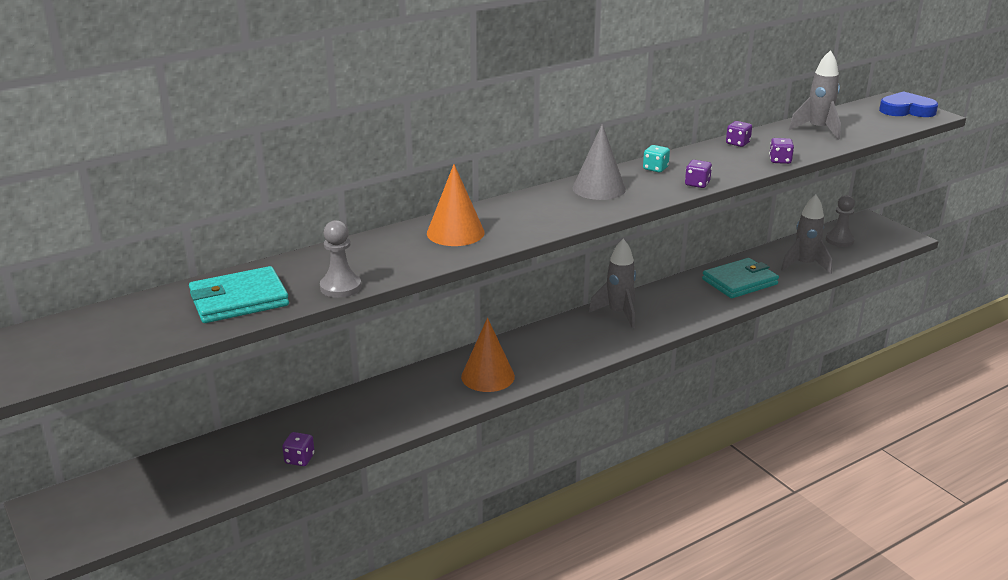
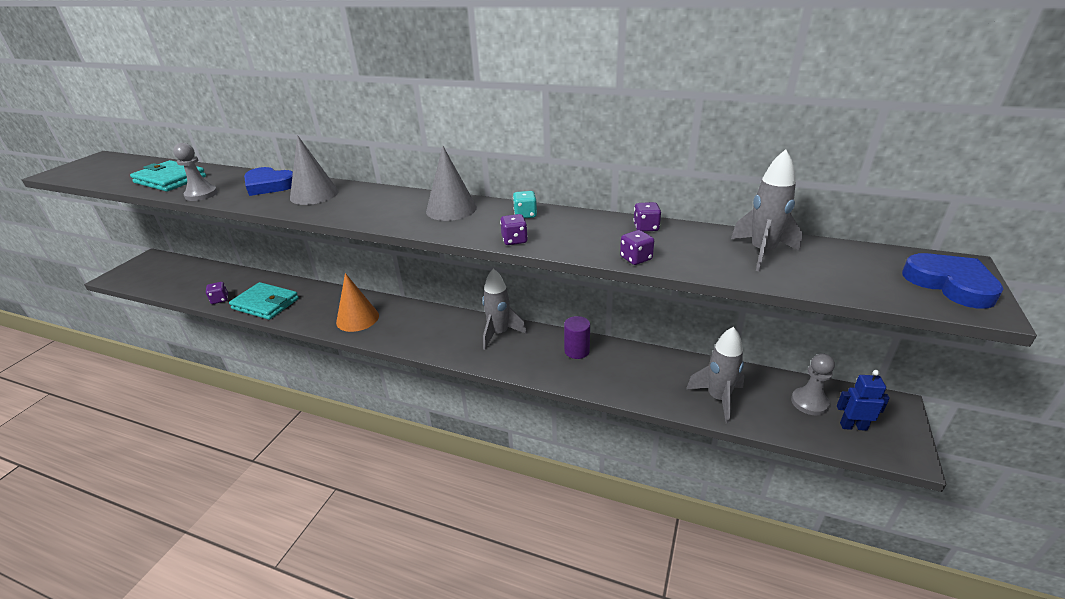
camera: 55 degrees right, 5 degrees up
(381, 249) = (269, 185): none -> blue heart
(455, 233) = (314, 194): orange cone -> grey cone
(687, 291) = (577, 351): none -> purple cylinder
(739, 282) = (629, 372): turquoise wallet -> turquoise wallet (265, 304)
(873, 239) = (853, 426): none -> blue robot

